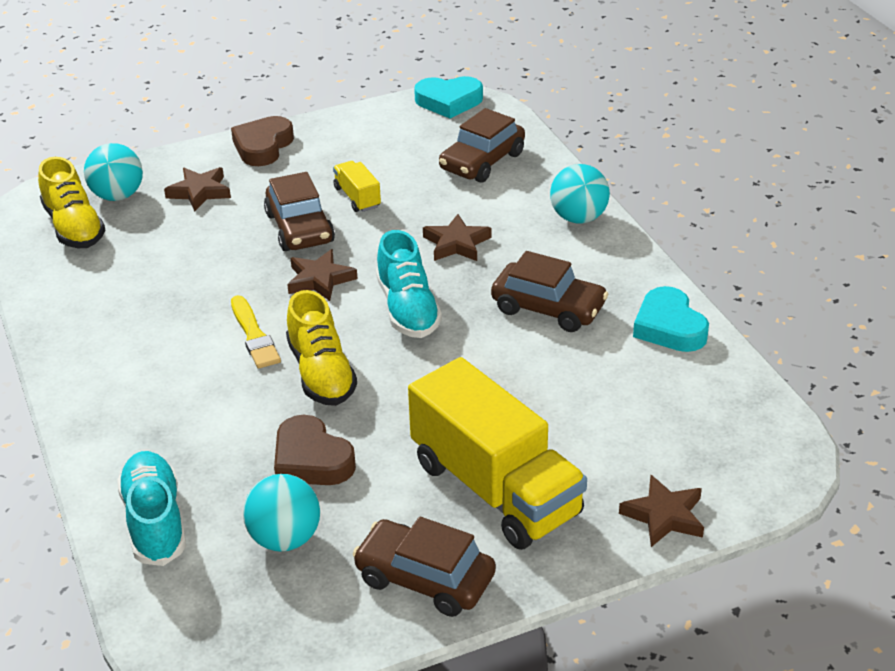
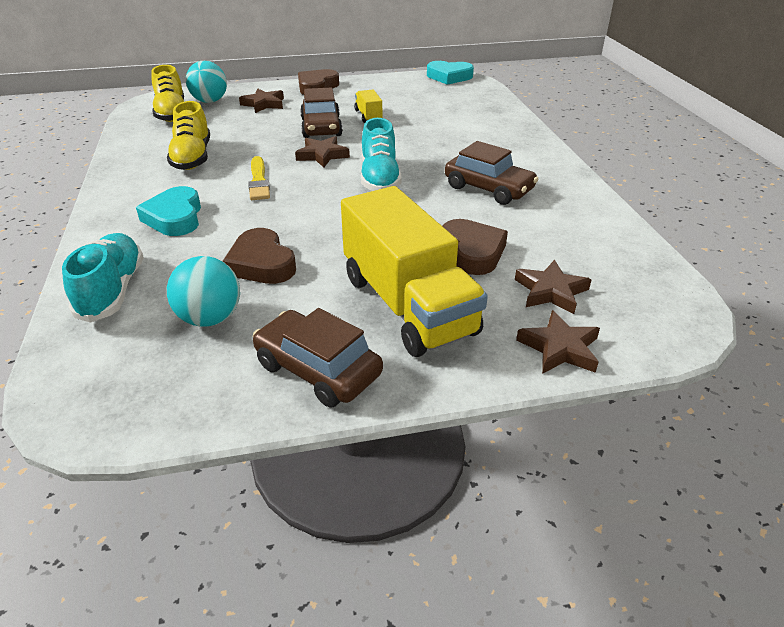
camera: 10 degrees right, 0 degrees up
(321, 373) = (297, 208): yellow shoe -> yellow shoe (192, 157)
(456, 243) = (430, 145): brown star -> brown star (551, 291)
(482, 162) = (462, 106): brown car -> none
(549, 407) = (472, 252): none -> brown heart
(578, 218) = (525, 140): turquoise ball -> none
(669, 327) = (585, 210): turquoise heart -> turquoise heart (175, 217)

